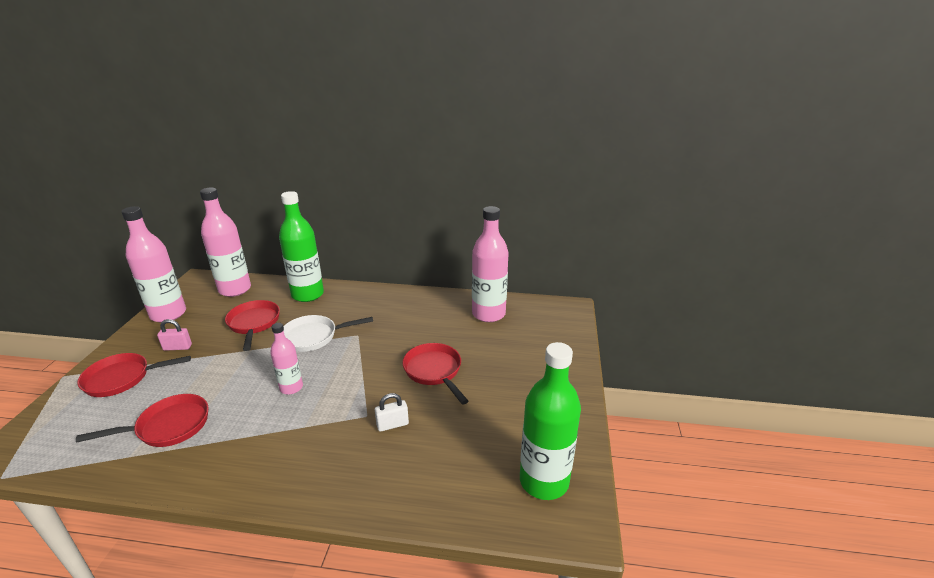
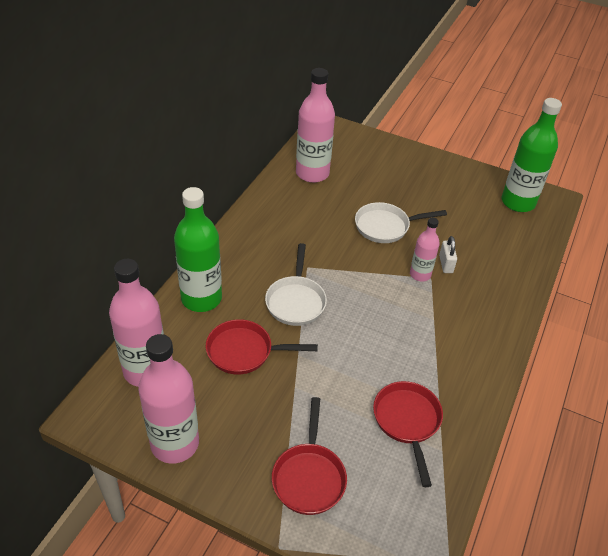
camera: 75 degrees left, 15 degrees up
(177, 347) = (264, 426): pink padlock -> none
(291, 387) = (376, 325): pink bottle -> pink bottle (420, 274)
(434, 371) = (385, 226): red pan -> white pan

